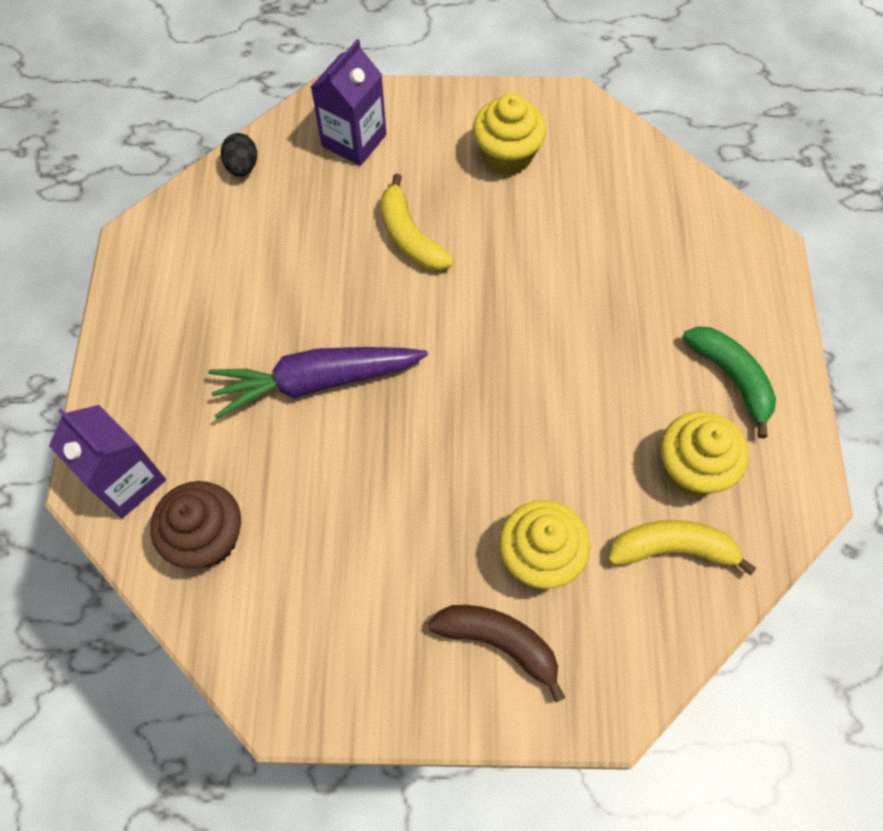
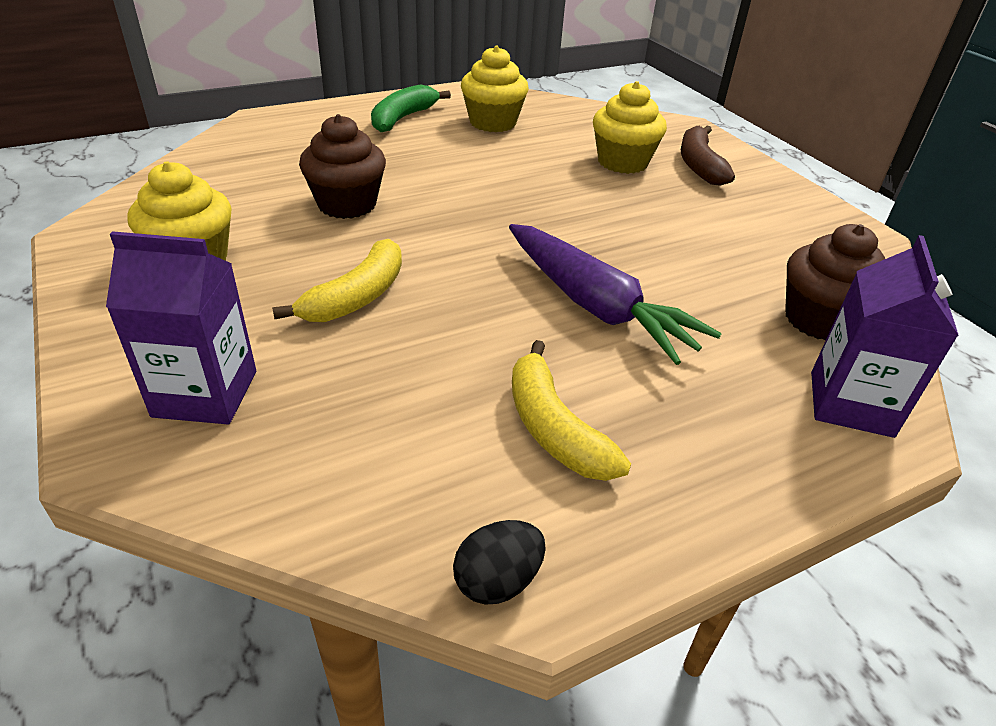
camera: 120 degrees left, 25 degrees down
(242, 167) = (311, 506): black egg -> black egg (497, 581)
(550, 269) = (347, 204): none -> brown cupcake
(672, 548) = (559, 121): yellow banana -> yellow banana (553, 428)

